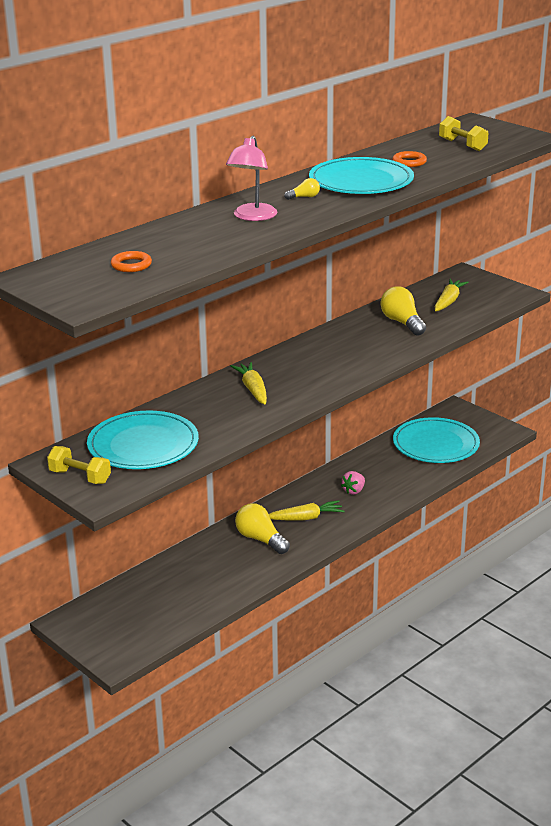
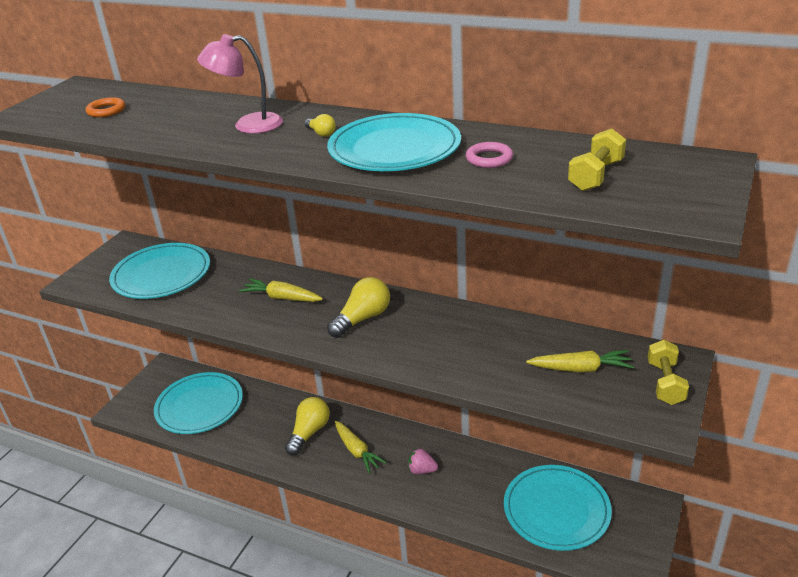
camera: 70 degrees right, 5 degrees up
(80, 477) = (105, 263): yellow dumbbell -> yellow dumbbell (665, 383)
(160, 602) = (199, 406): none -> turquoise plate
(253, 389) = (282, 298): yellow carrot -> yellow carrot turned 120 degrees counterclockwise
(402, 322) = (492, 348): yellow light bulb -> yellow light bulb (362, 318)
(409, 162) = (489, 159): orange ring -> pink ring

